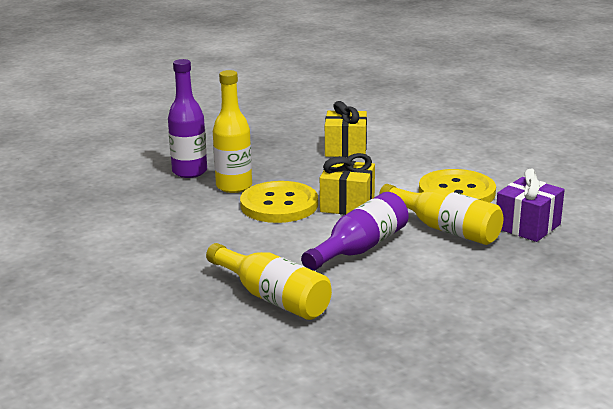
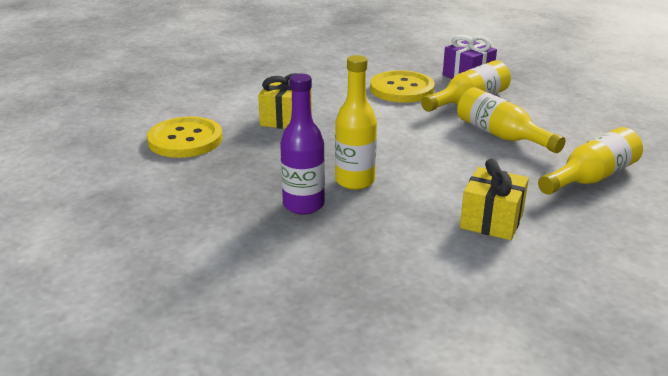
camera: 80 degrees left, 5 degrees up
(279, 205) = (407, 161): yellow button -> yellow button (185, 140)
(347, 204) = (415, 131): yellow gift -> yellow gift (491, 221)
(360, 248) = (501, 135): purple bottle -> yellow bottle

